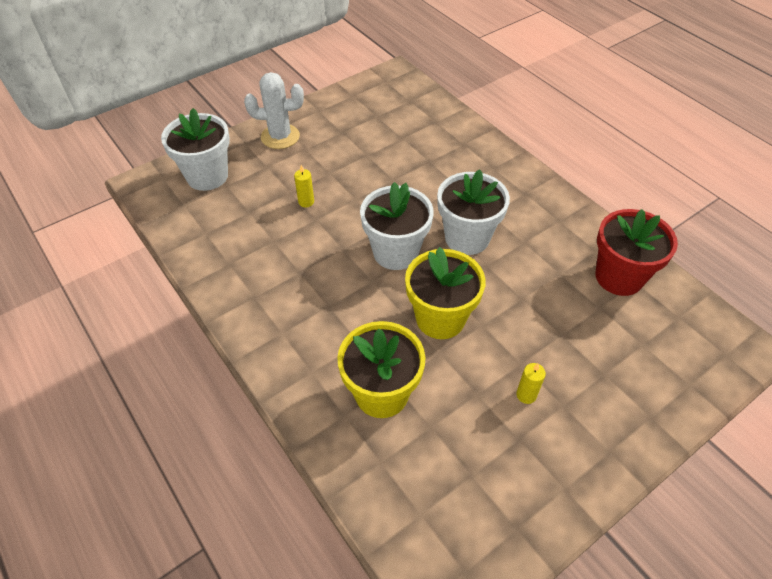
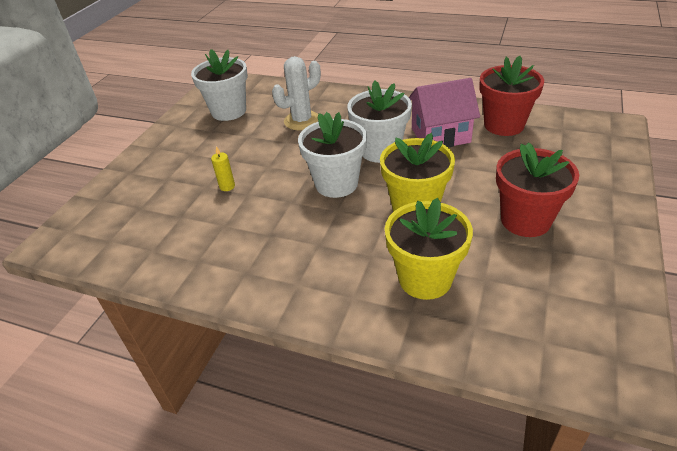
camera: 30 degrees left, 10 degrees down
(207, 176) = (114, 210): white flower pot -> white flower pot (229, 111)
(280, 137) = (159, 155): white cactus -> white cactus (302, 121)
(526, 395) = (525, 220): yellow candle -> red flower pot
(541, 253) = (440, 135): none -> pink house

